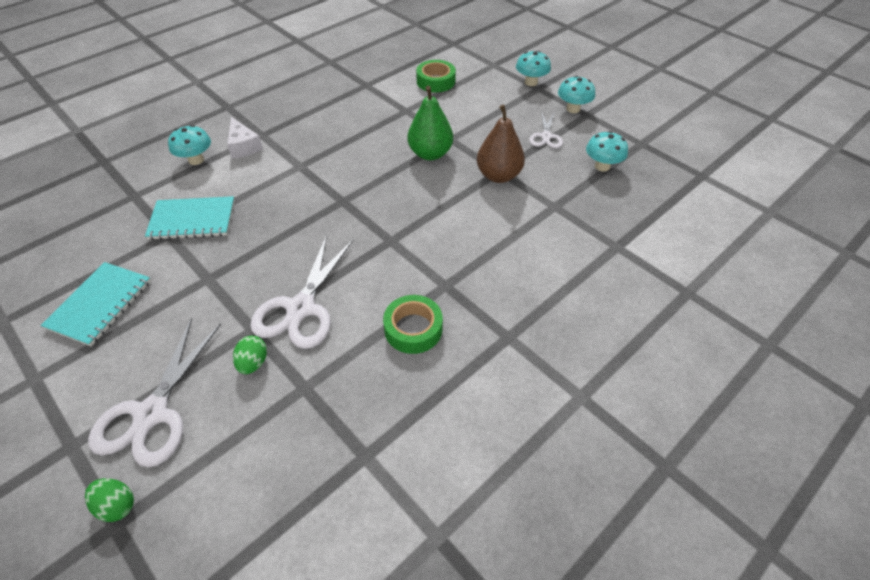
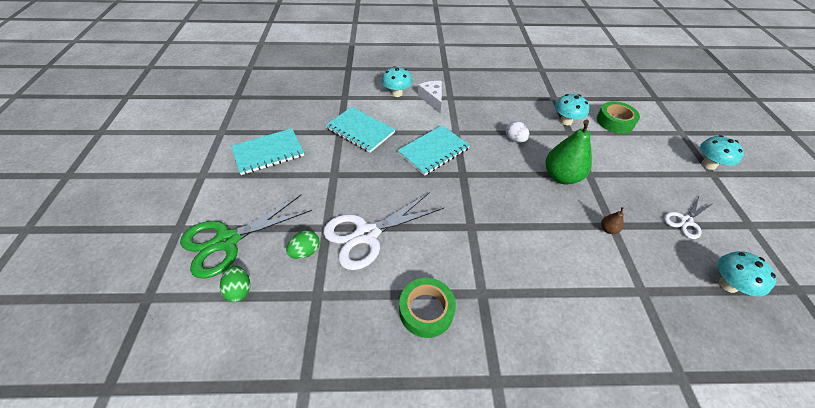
camera: 40 degrees right, 0 degrees up
(117, 505) = (159, 285): green egg -> green egg (239, 290)
(152, 414) = (227, 241): white scissors -> green scissors
(243, 146) = (432, 99): white cheese -> white cheese turned 150 degrees clockwise
(294, 196) = (433, 151): none -> turquoise notebook
(363, 143) = (515, 139): none -> white egg
(498, 175) = (608, 229): brown pear -> brown pear, size x0.42
(573, 109) = (737, 211): turquoise mushroom -> turquoise mushroom (566, 121)

